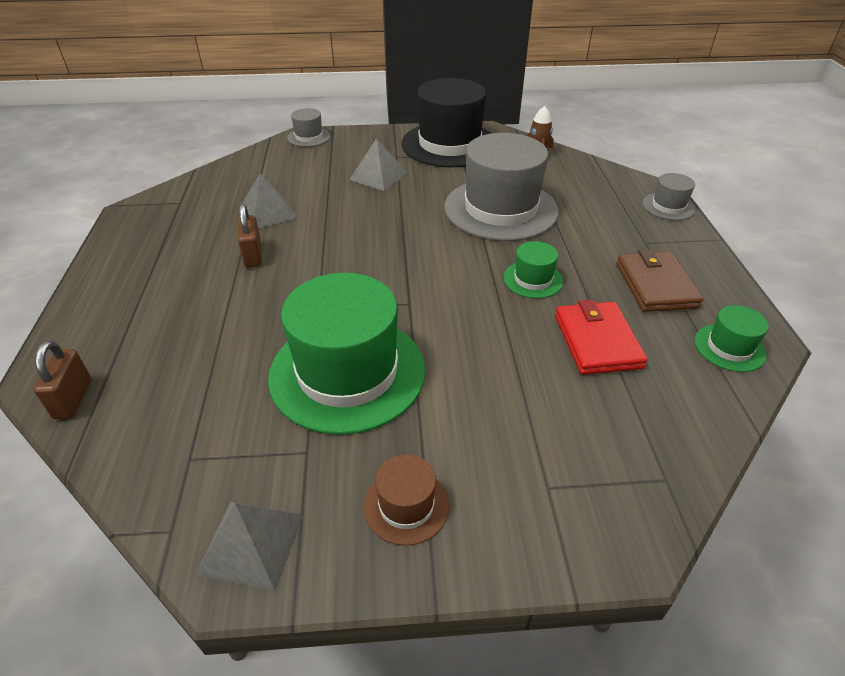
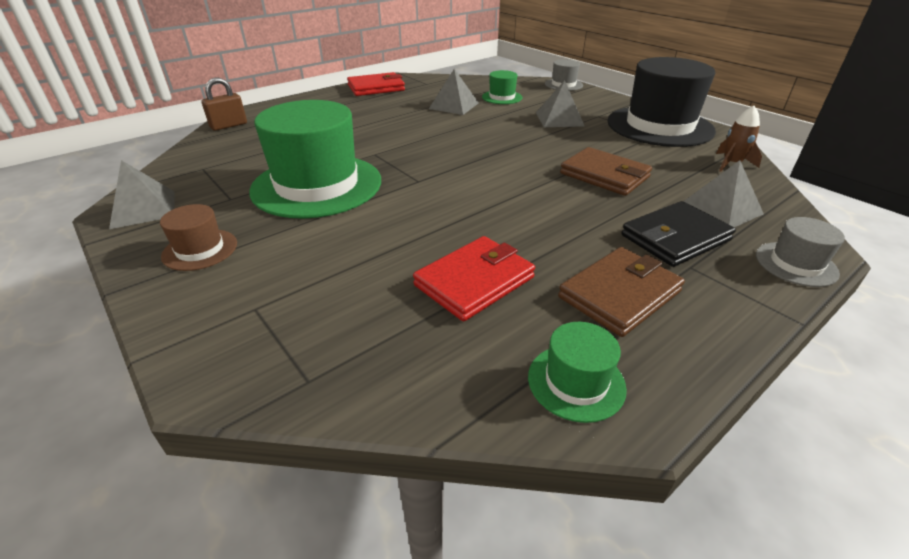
camera: 55 degrees right, 5 degrees down
(136, 238) = (376, 88): none -> red wallet
(253, 255) = (402, 118): brown padlock -> none
(501, 209) = (604, 175): grey hat -> brown wallet
(533, 279) = (522, 221): green hat -> green hat (502, 97)
(590, 193) = (720, 209): none -> grey pyramid
(609, 229) = (675, 238): none -> black wallet

